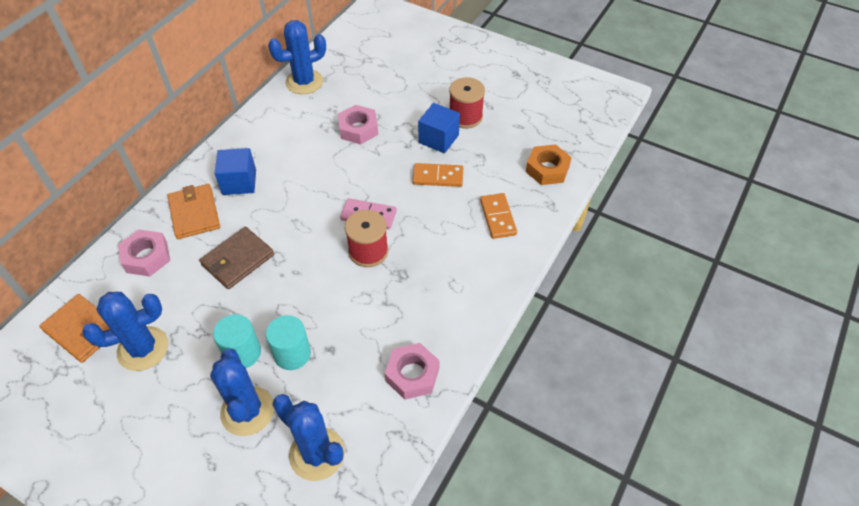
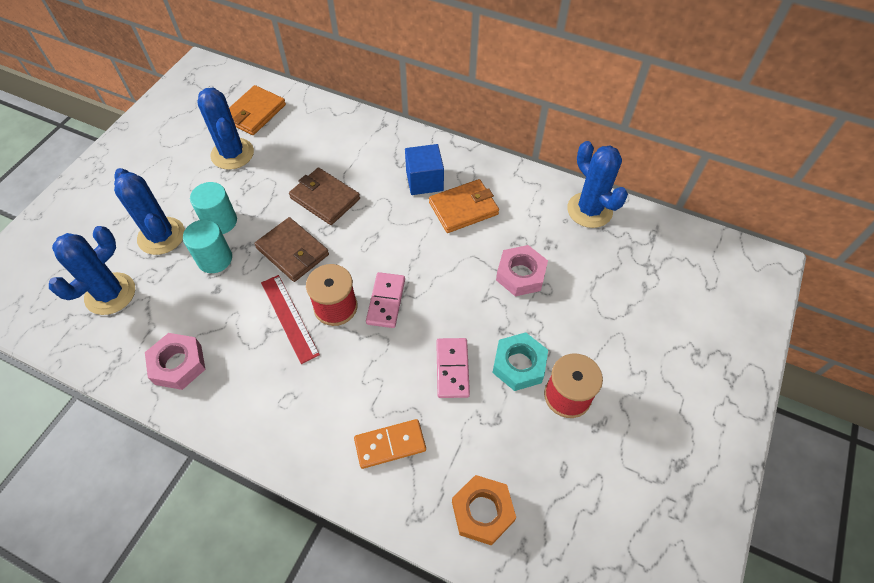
camera: 85 degrees right, 5 degrees up
(146, 257) = (329, 134): pink nut -> none
(194, 213) = (381, 155): orange wallet -> orange wallet (463, 208)
(247, 411) = (161, 236): blue cactus -> blue cactus turned 75 degrees clockwise
(298, 285) = (293, 251): none -> brown wallet
(374, 286) = (289, 318): none -> red ruler
(438, 139) = (519, 365): blue cube -> turquoise nut
(438, 177) = (452, 369): orange domino -> pink domino

